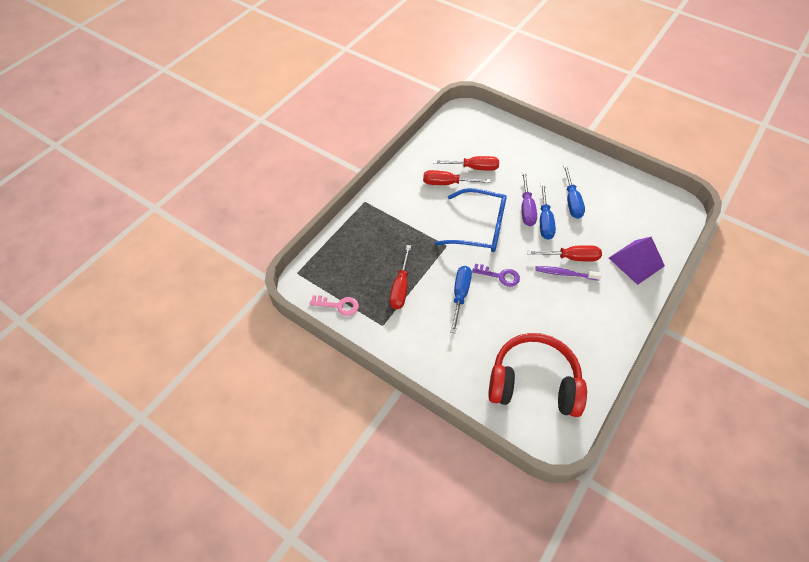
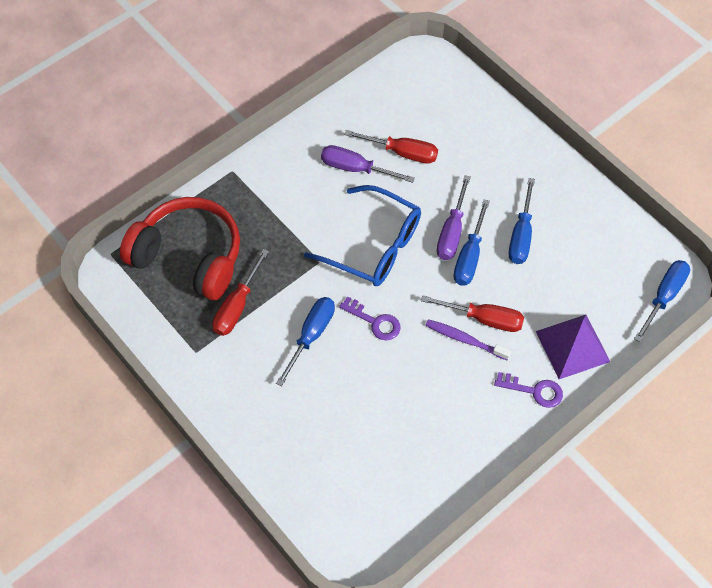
camera: 15 degrees right, 5 degrees up
(339, 305) = (149, 312): pink key -> none
(447, 183) = (355, 168): red screwdriver -> purple screwdriver
(533, 382) = (360, 476): red headphones -> red headphones (189, 256)
(625, 296) = (534, 391): none -> purple key
(678, 218) = (664, 296): none -> blue screwdriver

